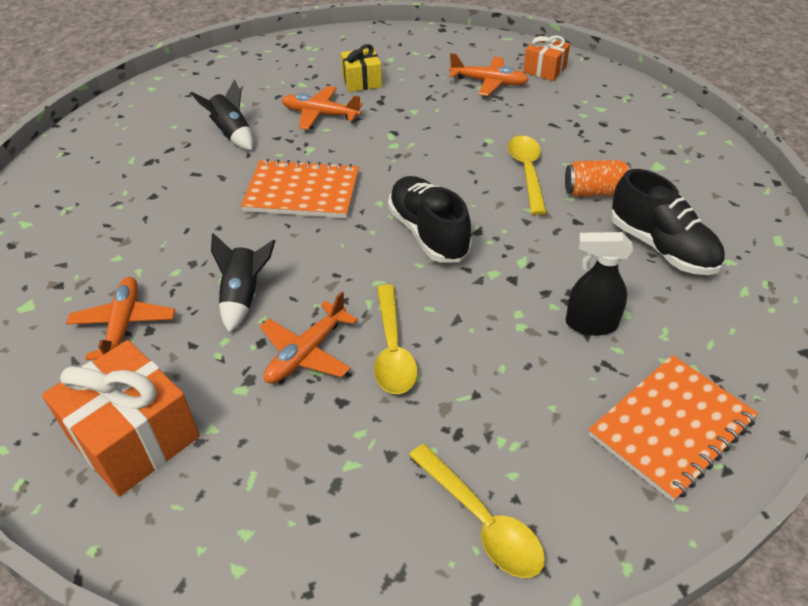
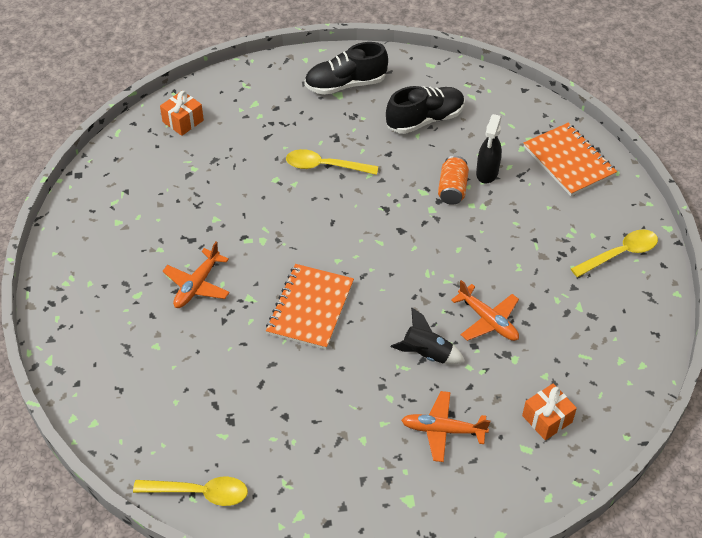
camera: 80 degrees left, 5 degrees up
(134, 437) = (547, 419): orange gift -> orange gift, size x0.57
(232, 134) = (206, 354): black rocket -> none
(362, 81) = (151, 248): yellow gift -> none
(392, 349) = (492, 274): yellow spoon -> yellow spoon (199, 493)
(428, 233) = (381, 237): black shoe -> black shoe (345, 84)
(489, 82) = (189, 161): orange plane -> none
(594, 192) = (359, 136): orange can -> orange can (452, 189)

